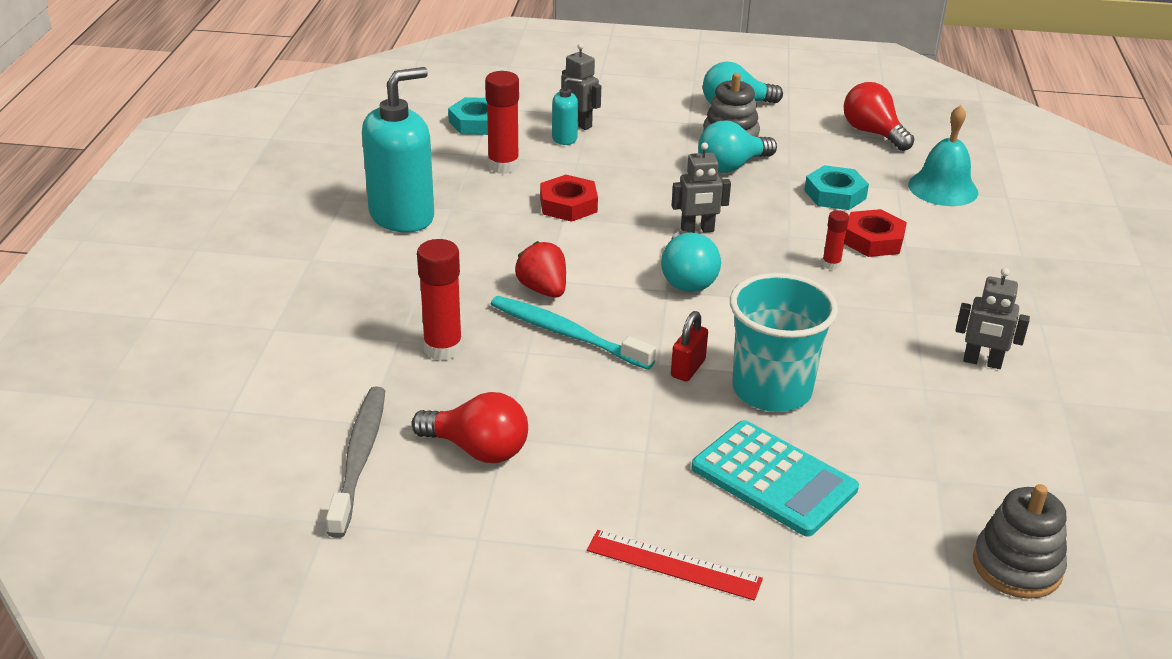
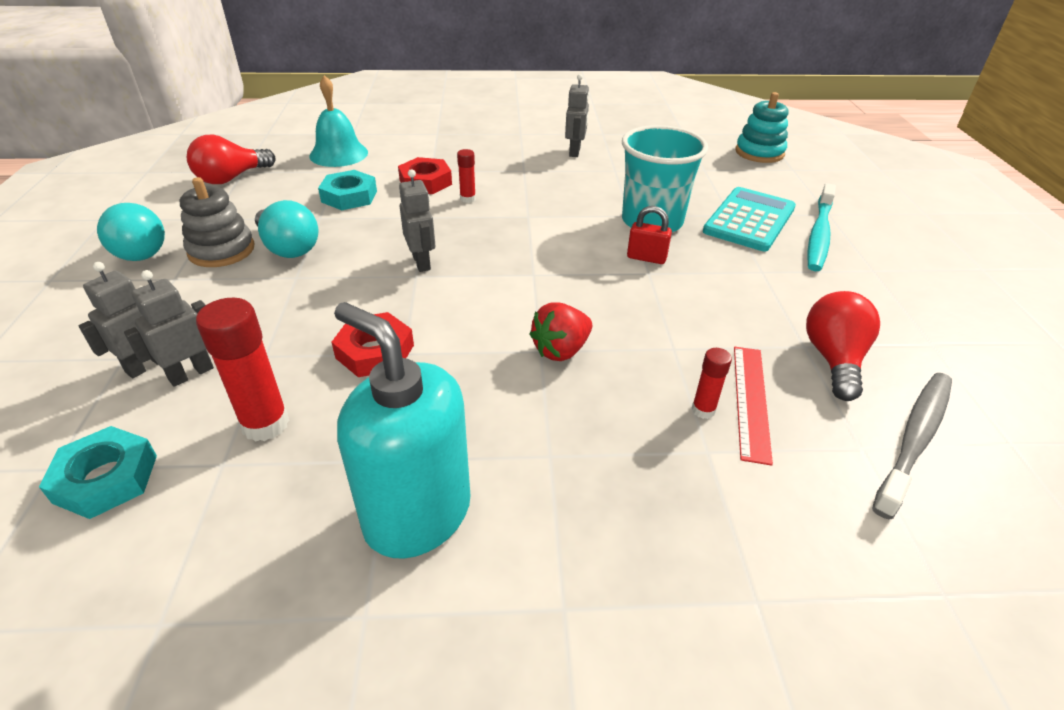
camera: 100 degrees left, 5 degrees up
(359, 459) = (914, 440): grey toothbrush -> grey toothbrush turned 135 degrees clockwise
(443, 349) = (703, 410): red glue stick -> red glue stick, size x0.54
(565, 138) = (191, 373): turquoise soap dispenser -> grey robot
(567, 334) = (632, 325): turquoise toothbrush -> turquoise toothbrush (819, 234)
(673, 564) = (866, 253): red ruler -> red ruler (750, 401)
(687, 279) = (511, 264): turquoise light bulb -> none
(1017, 566) = (759, 153): grey stacking toy -> turquoise stacking toy

